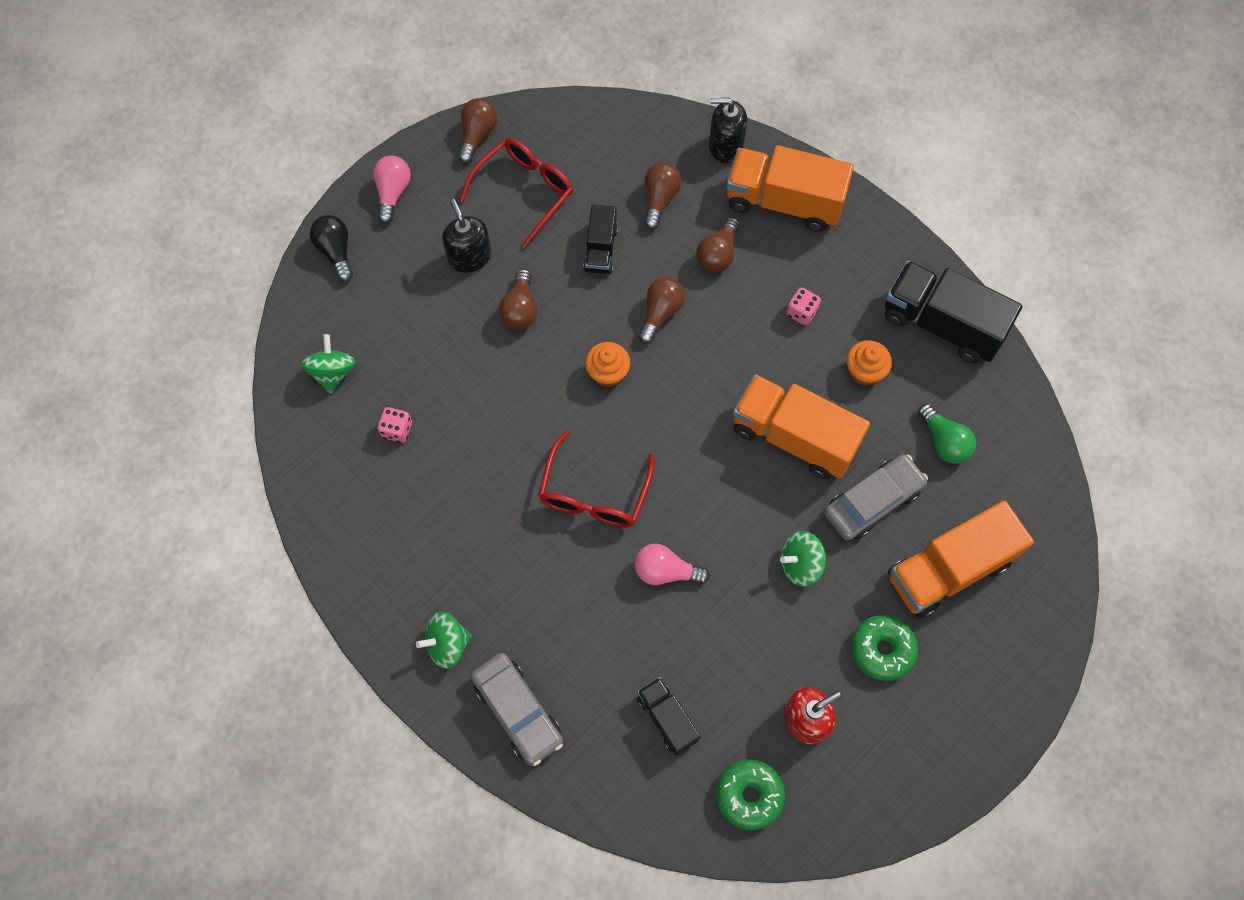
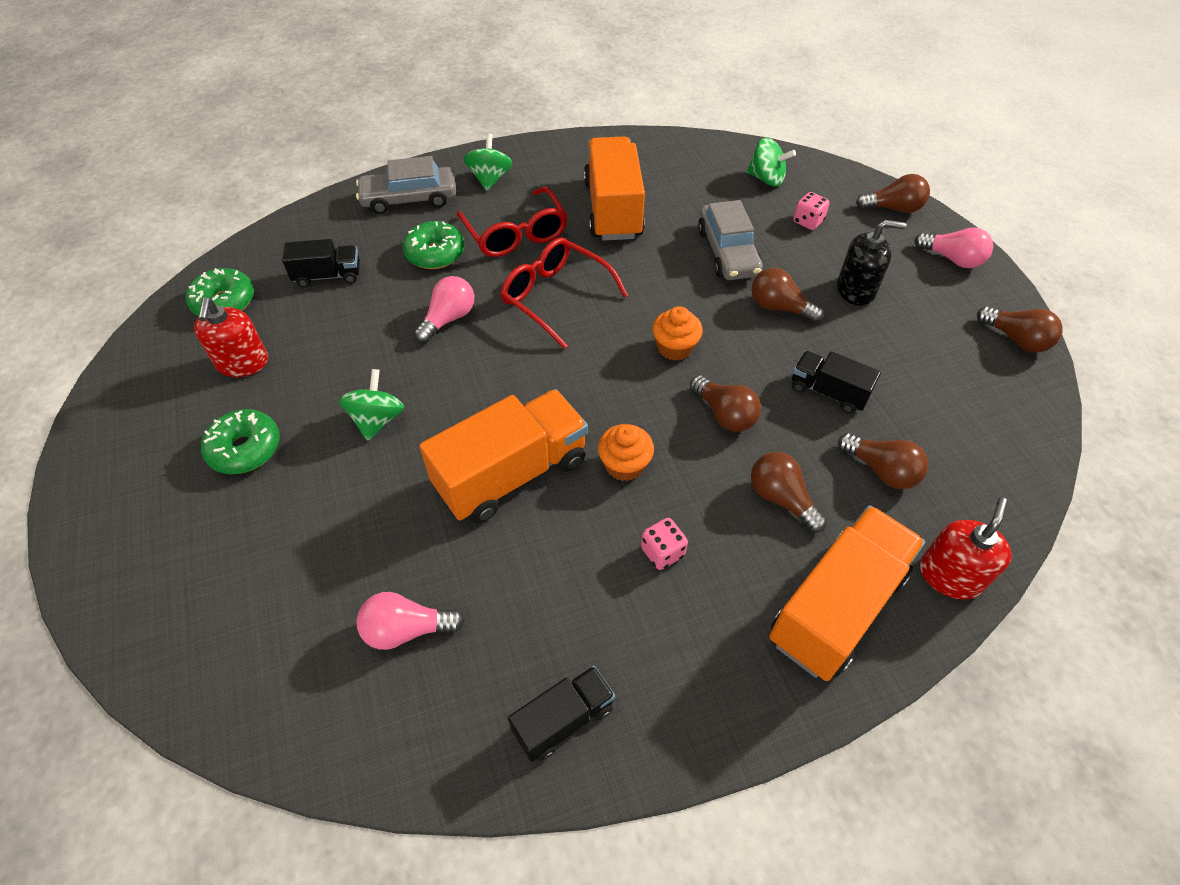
camera: 115 degrees right, 15 degrees down
(336, 251) = (893, 208): black light bulb -> brown light bulb
(397, 430) = (691, 199): pink dice -> pink dice (808, 222)
(525, 191) = (927, 355): red glasses -> red glasses (516, 234)
(588, 633) = (435, 254): none -> green donut
(725, 146) = (949, 575): black soap dispenser -> red soap dispenser
(864, 371) = (548, 585): orange cupcake -> orange cupcake (624, 465)
(872, 501) = (391, 514): grey car -> grey car (727, 252)
(941, 324) = (563, 719): black truck -> black truck, size x0.54
(944, 441) = (407, 629): green light bulb -> pink light bulb
(948, 569) = (266, 552): orange truck -> orange truck (613, 209)

